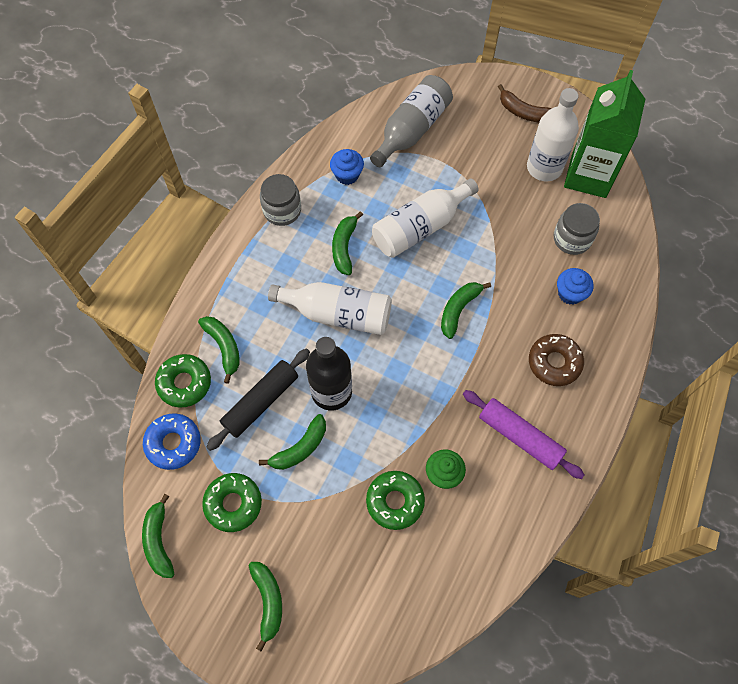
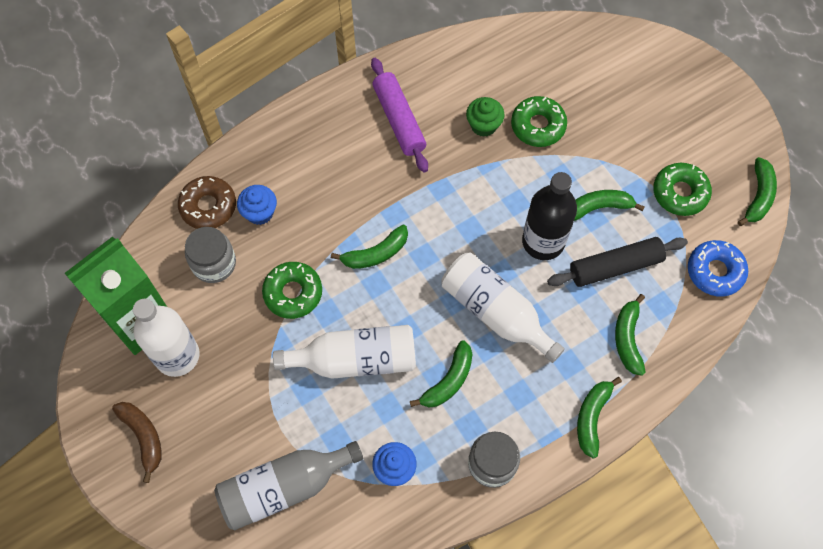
camera: 150 degrees left, 0 degrees up
(184, 383) = (682, 323): green donut -> green donut (293, 293)
(268, 601) = (682, 108): green banana -> green banana (592, 417)
(554, 362) = (323, 161): brown donut -> brown donut (208, 206)

